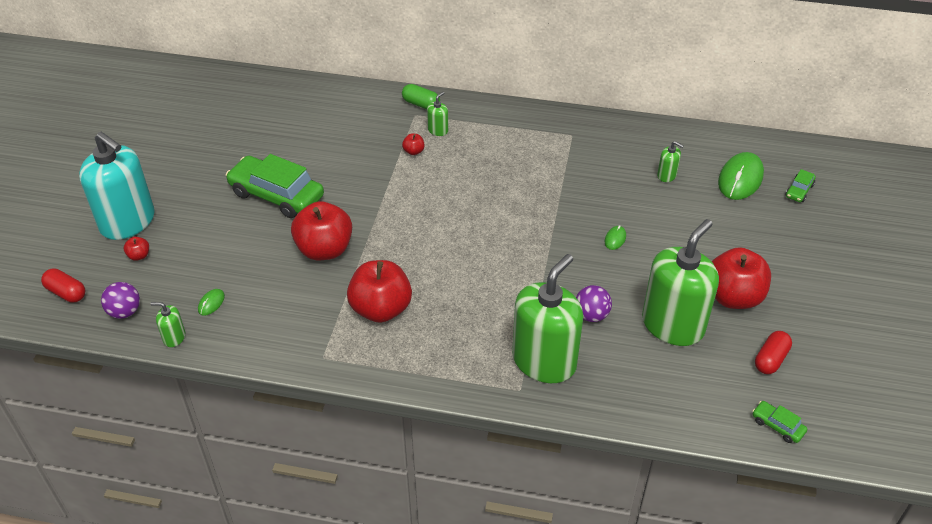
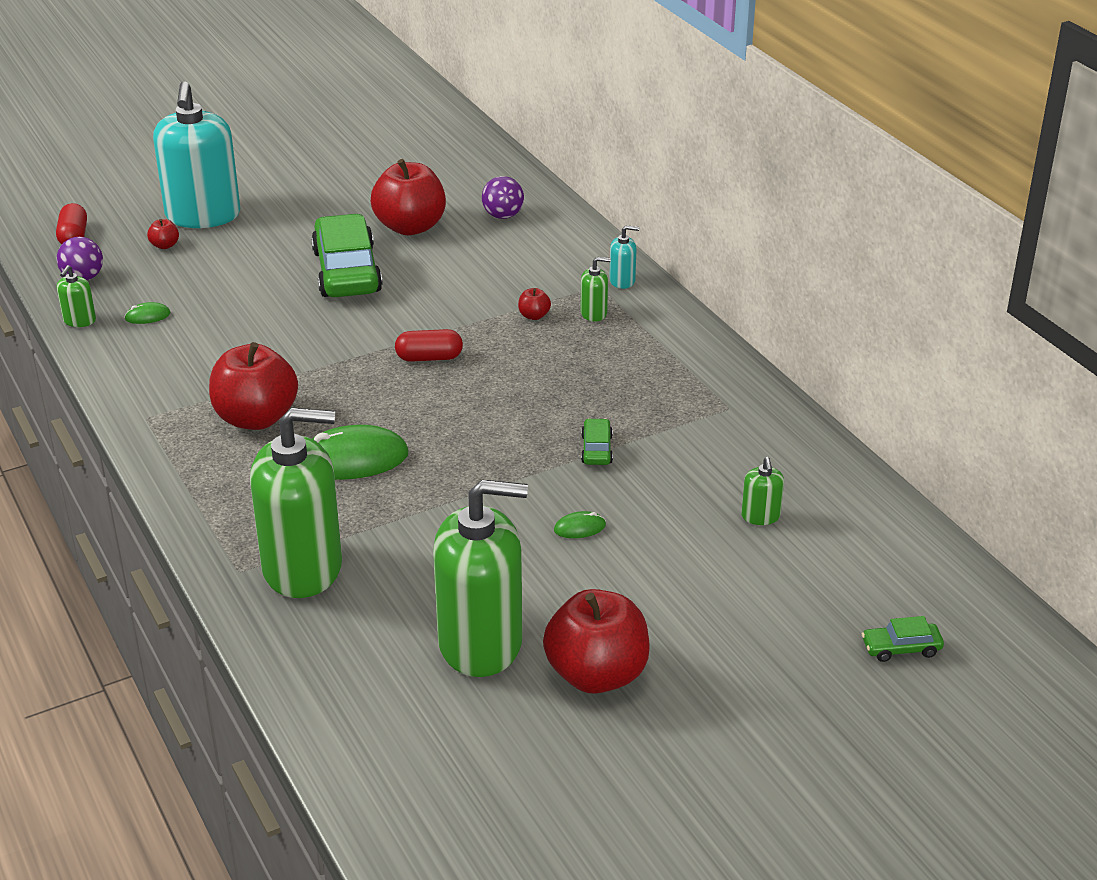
camera: 50 degrees right, 10 degrees down
(174, 337) = (79, 320): green soap dispenser -> green soap dispenser turned 135 degrees counterclockwise
(324, 249) = (302, 340): red apple -> red apple (410, 227)
(421, 104) = (622, 281): green capsule -> turquoise soap dispenser
(591, 315) = (420, 569): purple ball -> purple ball (503, 216)
(740, 179) = (847, 582): green mouse -> green mouse (352, 459)
(770, 359) = (517, 758): red capsule -> red capsule (429, 358)
(777, 426) = (400, 814): green car -> green car (596, 449)

